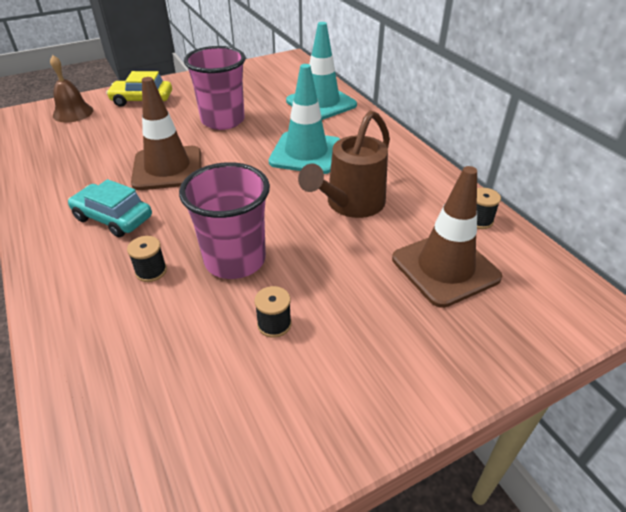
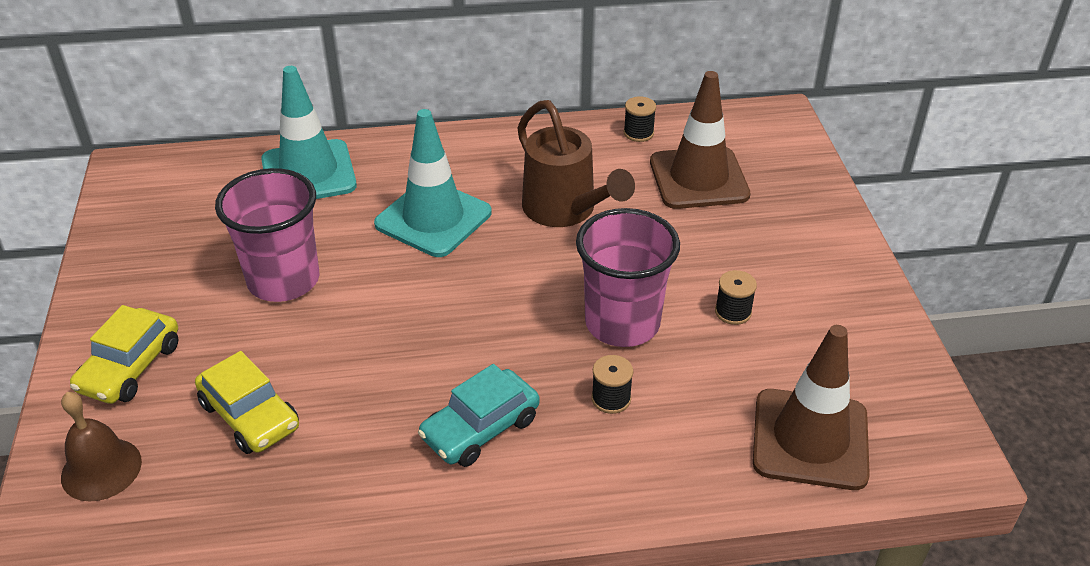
camera: 70 degrees left, 0 degrees up
(113, 139) = (250, 415): none -> yellow car
(168, 168) = (385, 359): brown traffic cone -> brown traffic cone (810, 439)

